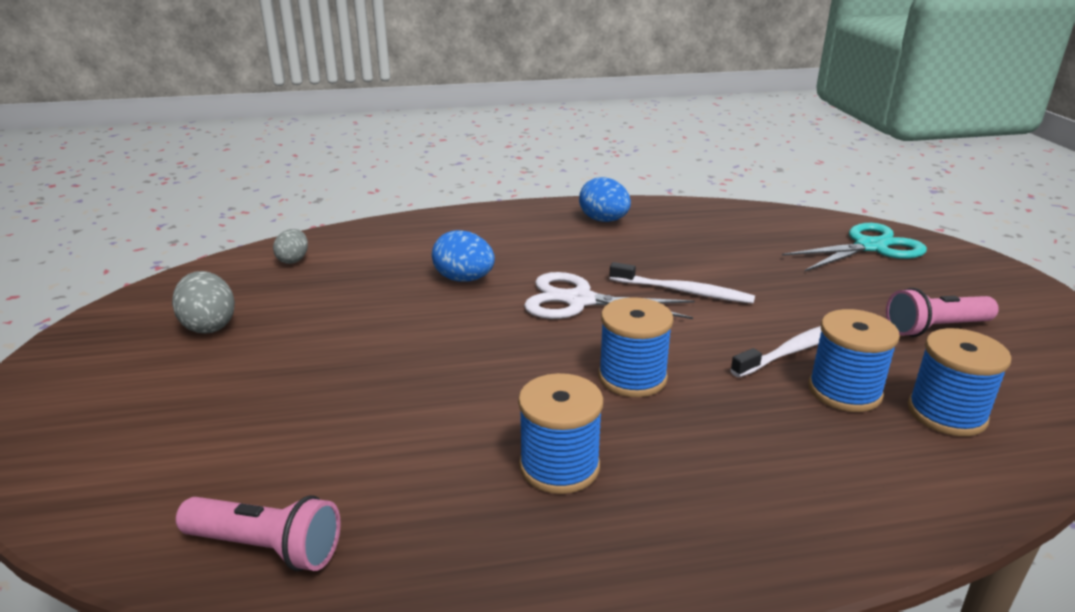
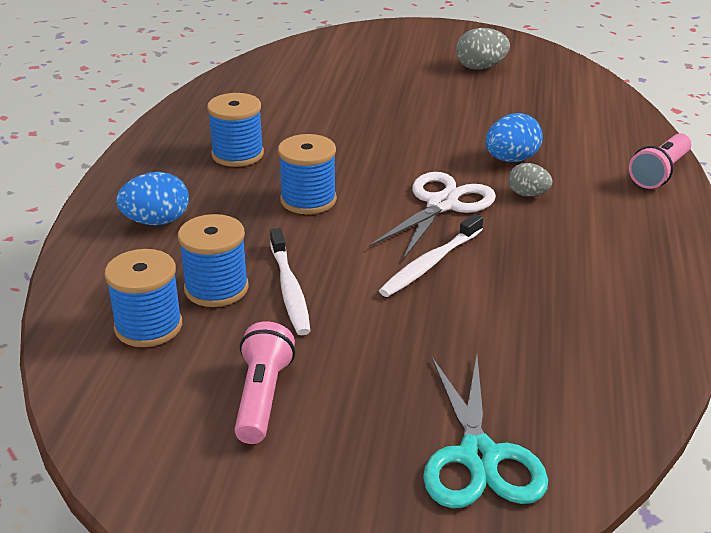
camera: 110 degrees right, 5 degrees up
(266, 547) = (247, 78): pink flashlight -> pink flashlight (660, 173)
(293, 260) = (581, 96): grey egg -> grey egg (528, 194)
(604, 220) = (634, 262): blue egg -> blue egg (156, 221)

